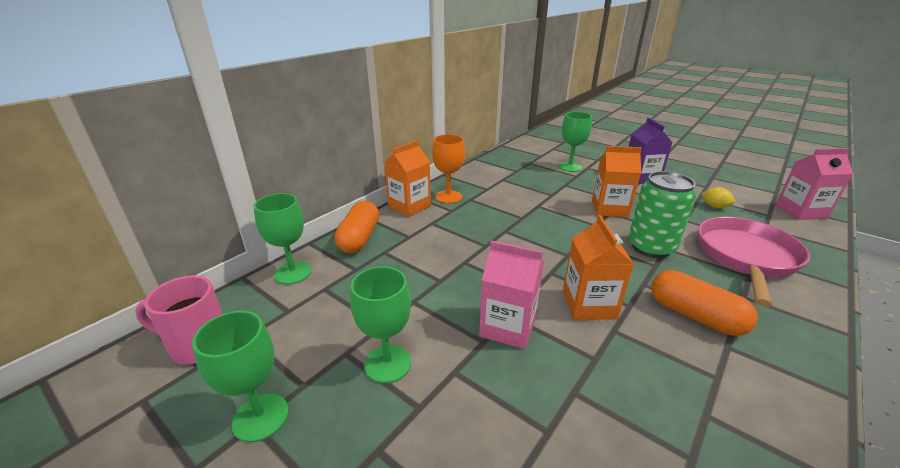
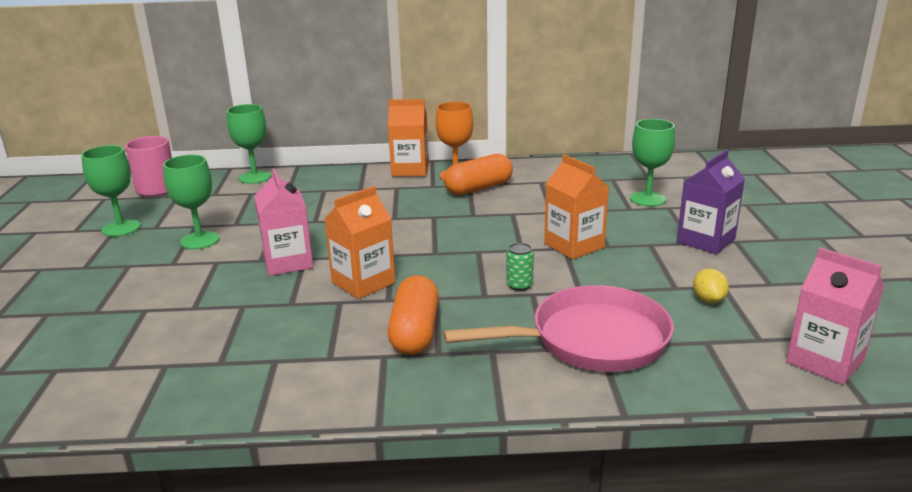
camera: 50 degrees right, 5 degrees down
(359, 238) = (329, 175): orange capsule -> orange capsule (478, 188)
(651, 247) = (519, 285): green can -> green can, size x0.44

